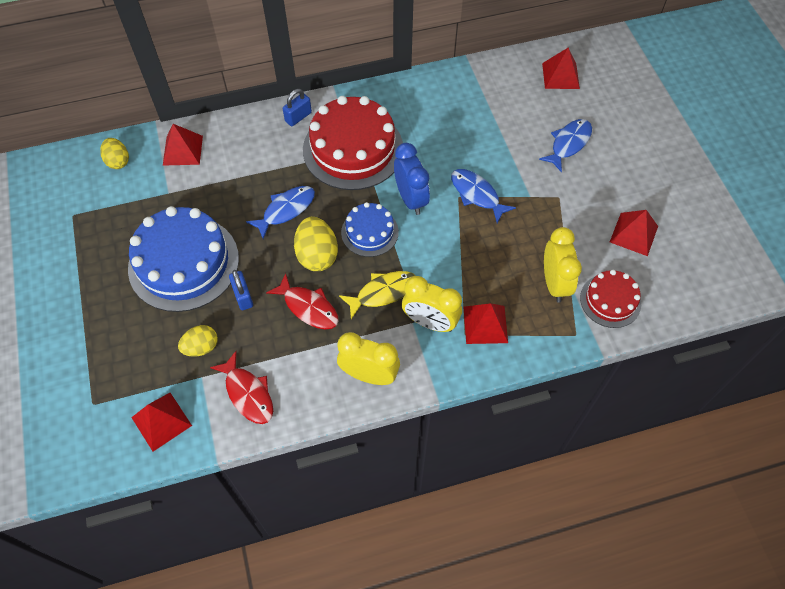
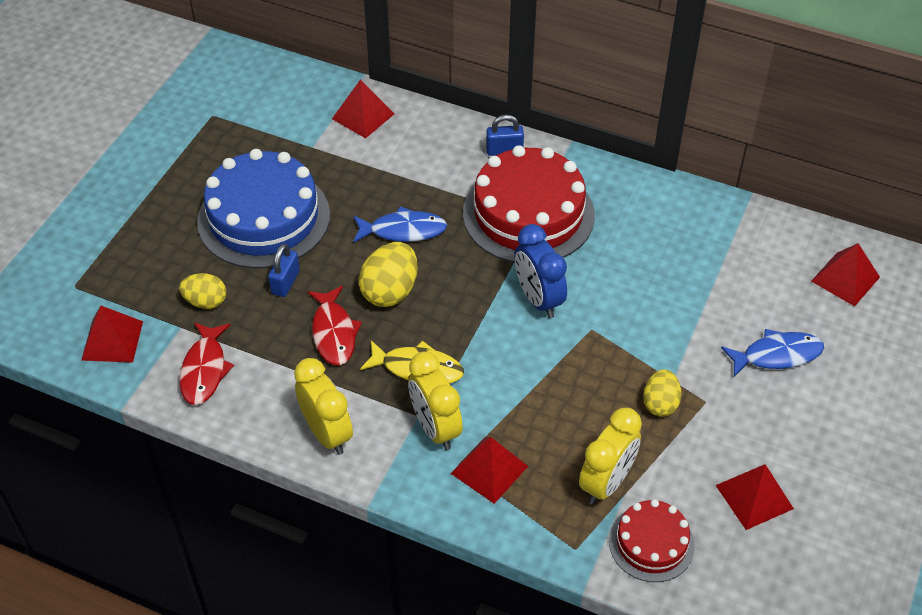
camera: 40 degrees right, 10 degrees down
(118, 161) = (296, 91): yellow egg -> yellow egg (660, 403)
(369, 232) = (463, 303): blue cake -> none
(411, 199) = (538, 299): blue clock -> blue clock turned 135 degrees clockwise
(477, 194) = (614, 340): blue fish -> none

